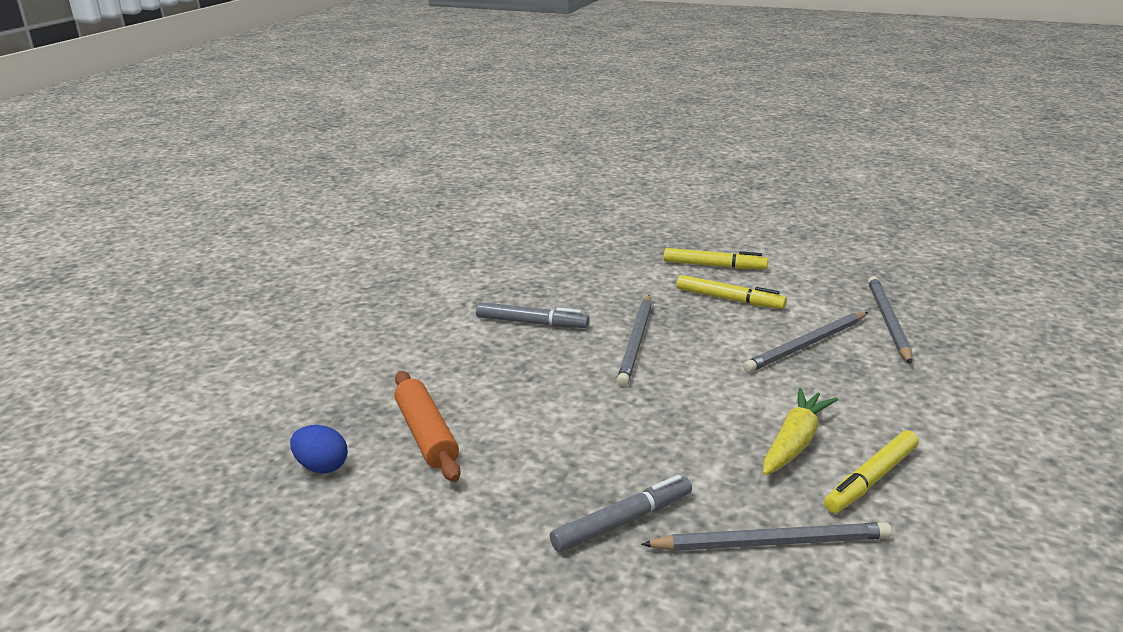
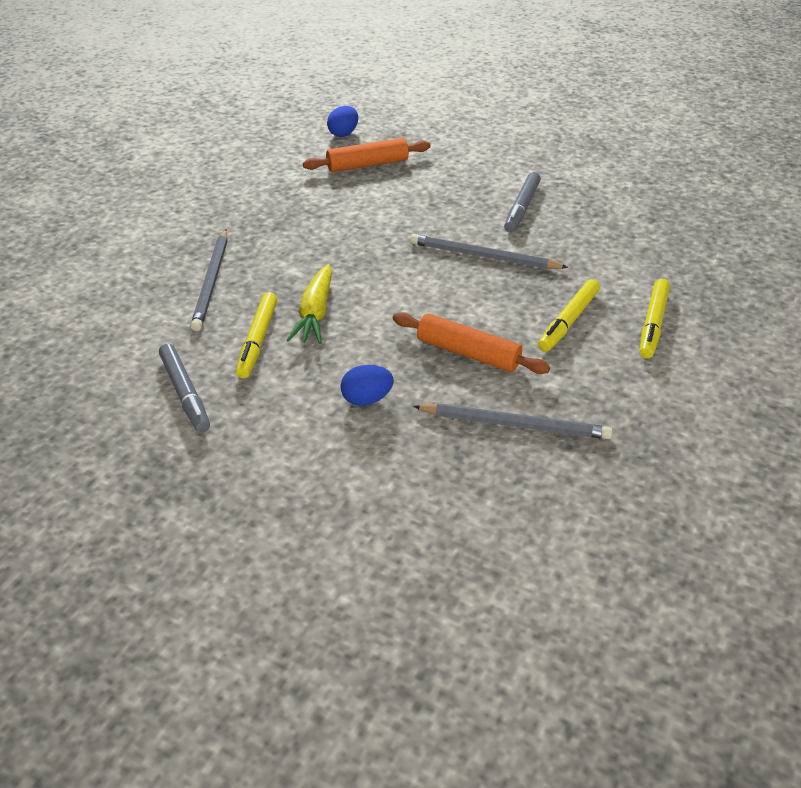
camera: 95 degrees right, 15 degrees up
(622, 521) = (254, 229): grey marker -> grey marker (185, 393)
(795, 442) = (315, 313): yellow carrot -> yellow carrot turned 60 degrees clockwise
(806, 345) = (468, 353): grey pencil -> orange rolling pin
(871, 479) = (258, 340): yellow marker -> yellow marker turned 135 degrees counterclockwise
(914, 395) = (367, 399): none -> blue egg

